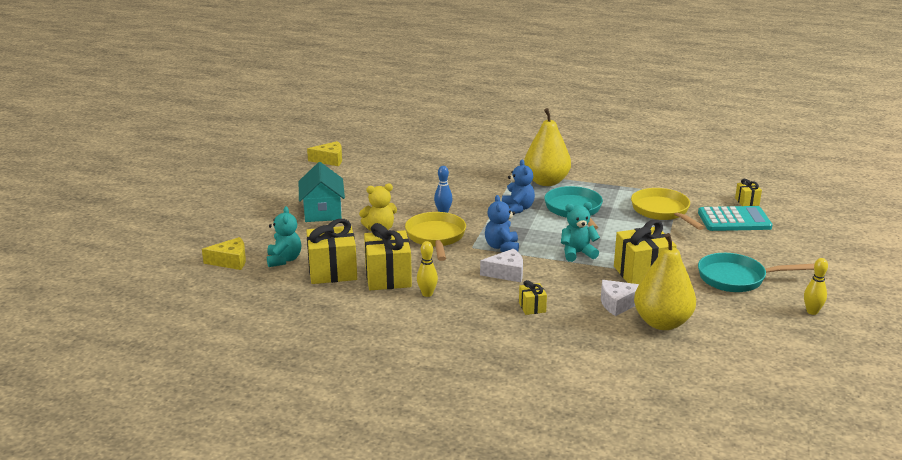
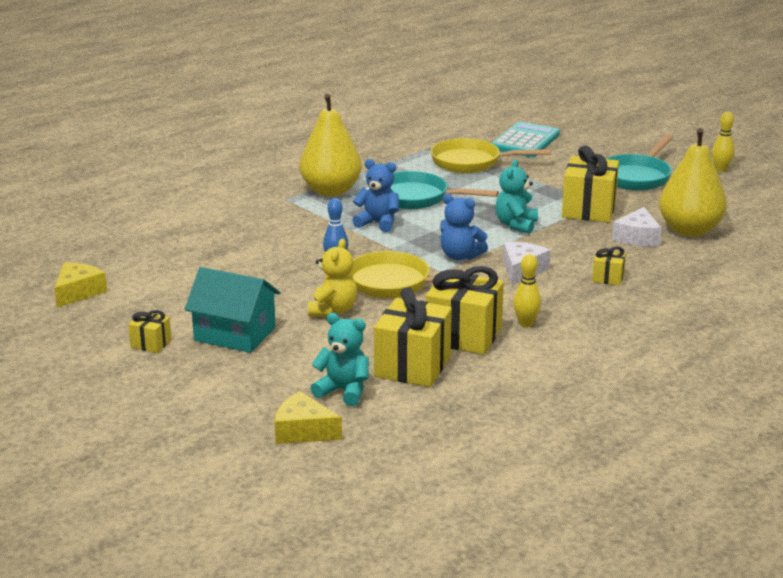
camera: 60 degrees left, 0 degrees up
(230, 261) = (303, 431): yellow cheese -> yellow cheese turned 90 degrees counterclockwise
(747, 202) = (494, 125): yellow gift -> yellow gift (151, 344)

